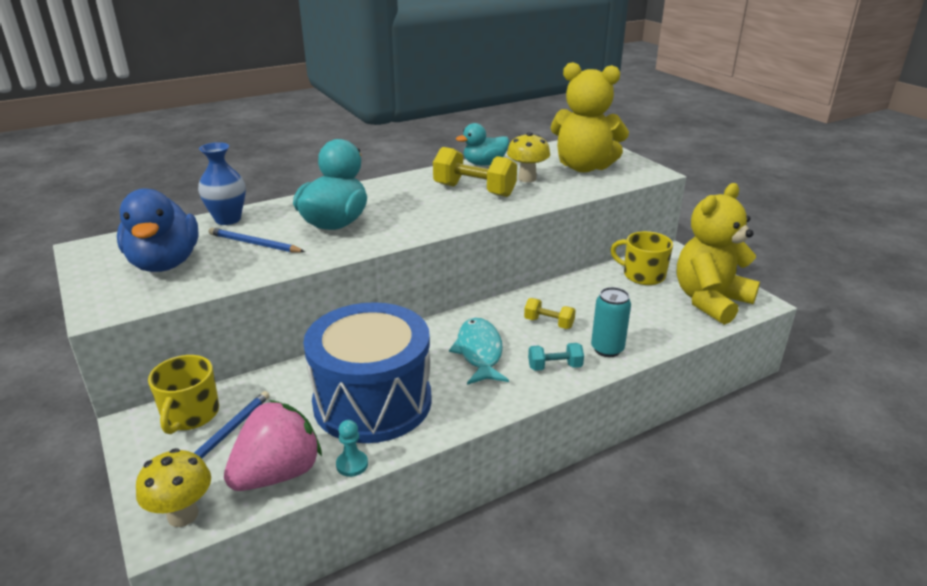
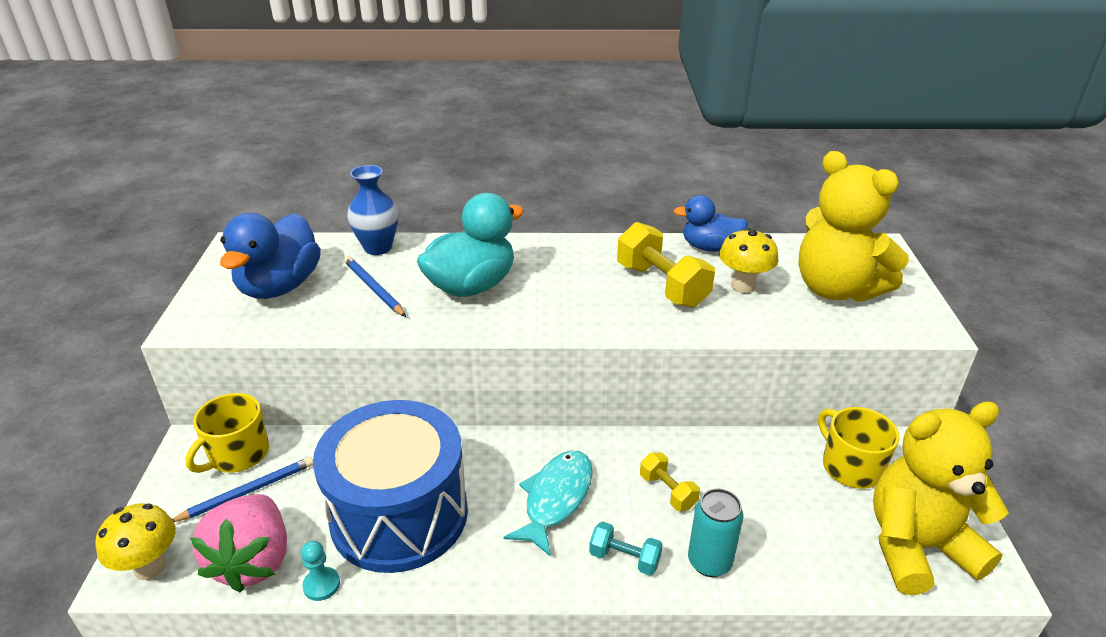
camera: 30 degrees right, 5 degrees up
(278, 474) = (253, 561): pink strawberry -> pink strawberry turned 105 degrees clockwise
(484, 164) = (709, 247): turquoise duck -> blue duck

